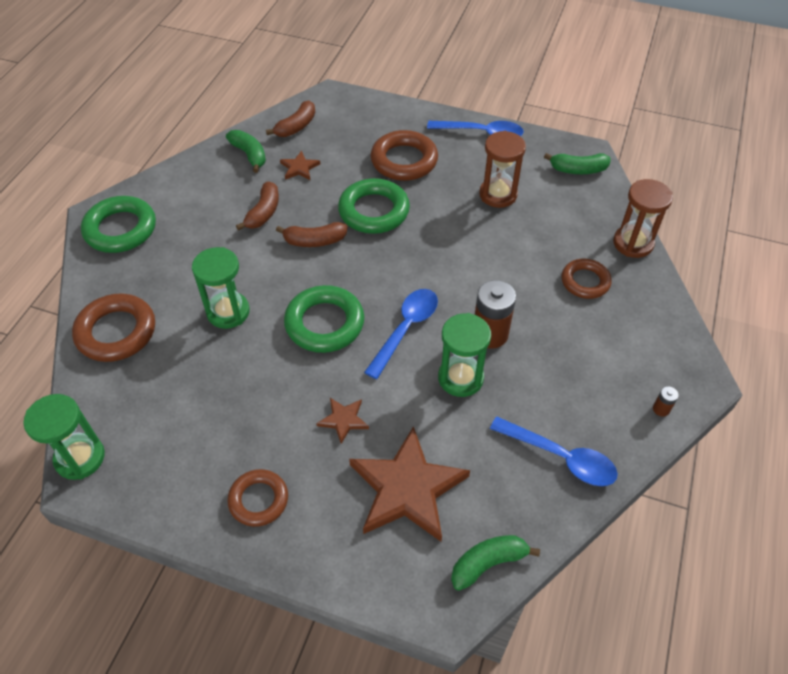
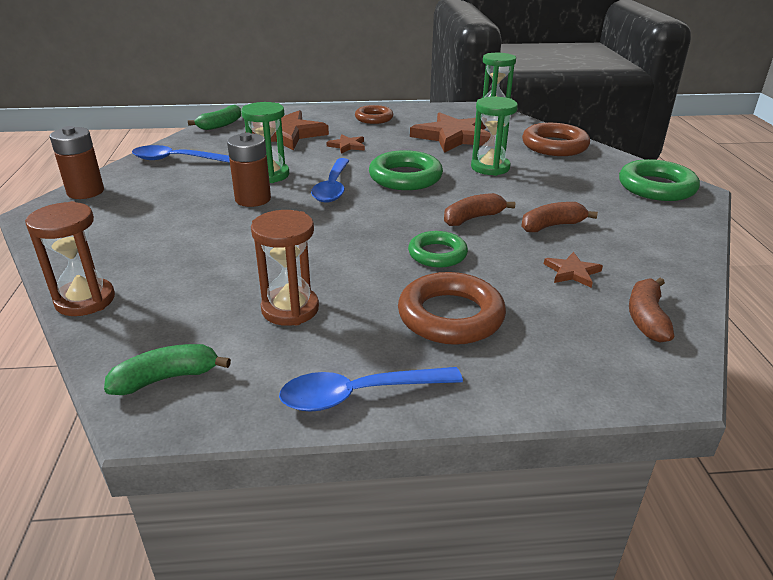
camera: 155 degrees right, 20 degrees down
(202, 397) = (453, 137): none -> brown star
(249, 155) = (649, 269): green banana -> none
(263, 212) = (552, 226): brown banana -> brown banana turned 75 degrees clockwise
(374, 211) = (437, 254): green ring -> green ring, size x0.64
(585, 282) = (155, 252): brown ring -> none
(661, 409) = (85, 192): brown battery -> brown battery, size x2.27

